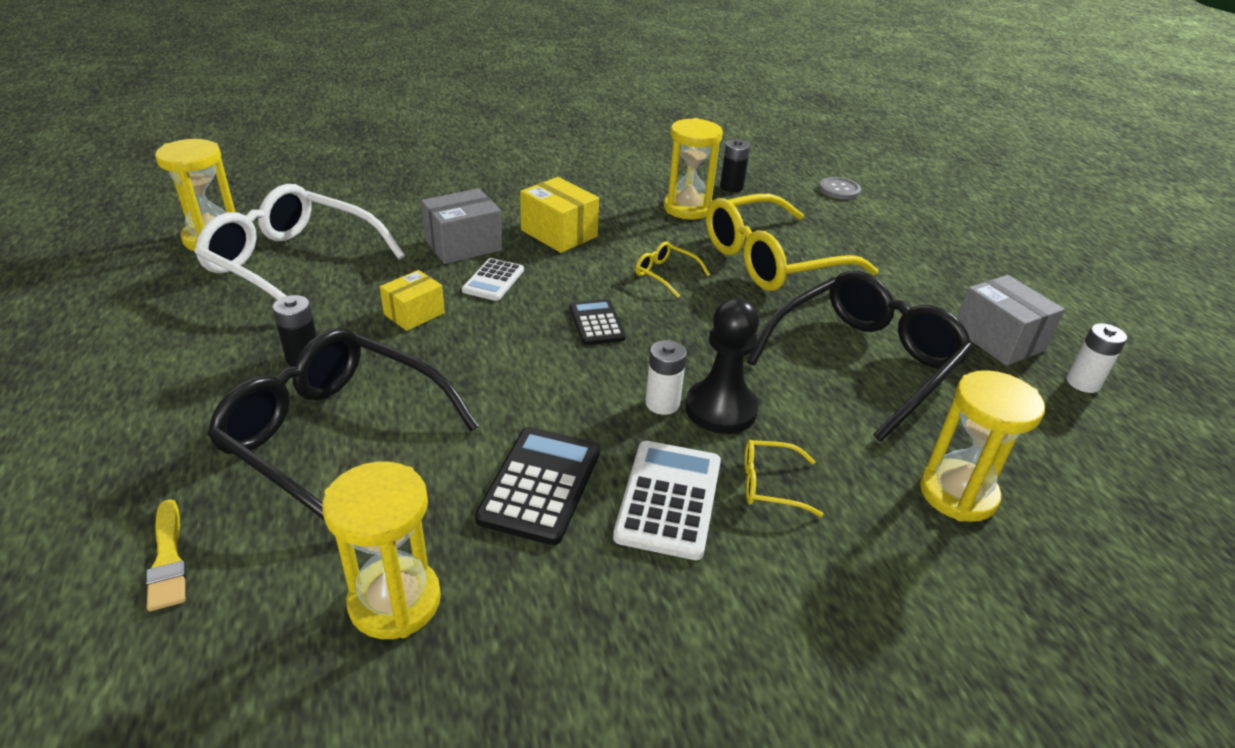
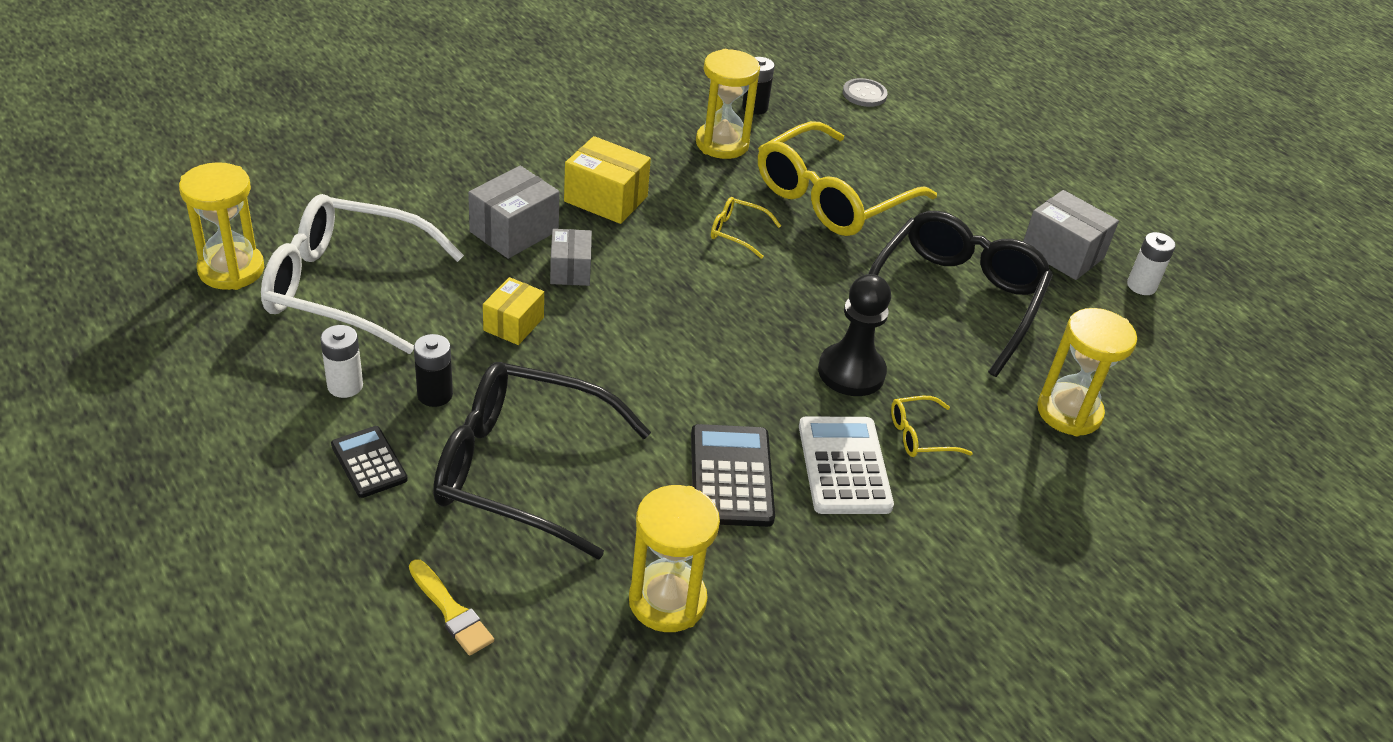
camera: 20 degrees left, 5 degrees up
(493, 280) = (570, 270): white calculator -> grey box
(597, 323) = (698, 302): black calculator -> black calculator (369, 462)
(662, 403) = (798, 376): white battery -> white battery (345, 386)

